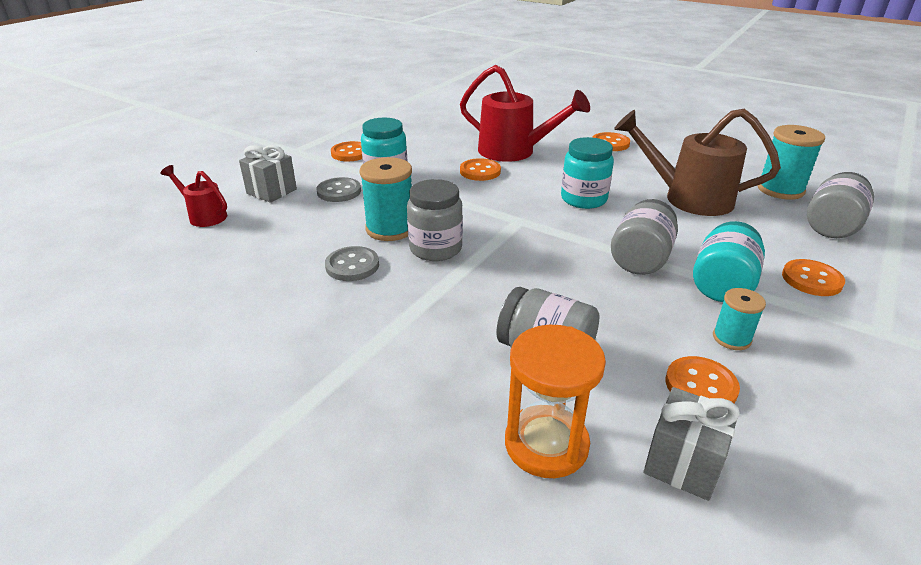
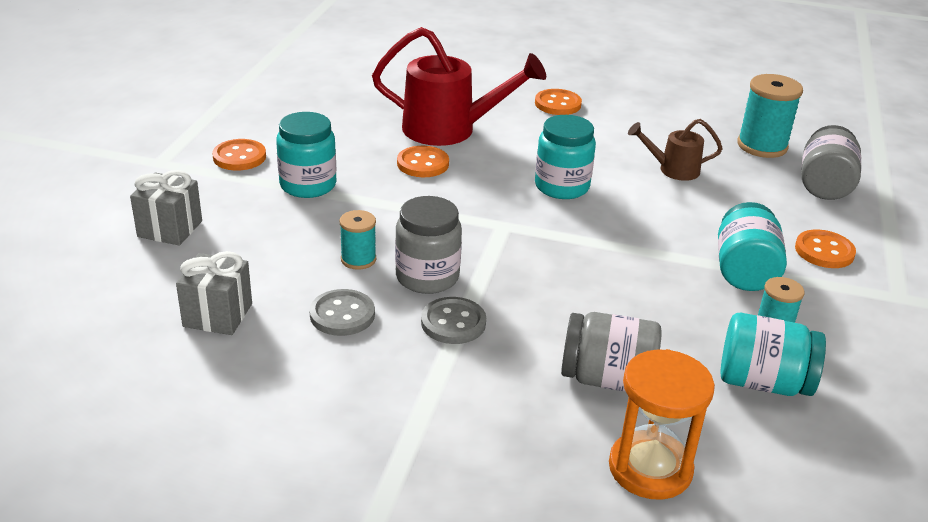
camera: 20 degrees left, 0 degrees up
(204, 216) = (102, 278): red watering can -> none
(339, 191) = (261, 217): grey button -> grey button (453, 323)
(390, 229) = (358, 259): turquoise spool -> turquoise spool, size x0.58
(640, 259) = (654, 254): grey jar -> none
(683, 464) = (775, 459): grey gift -> grey gift (218, 315)
(688, 198) = (673, 170): brown watering can -> brown watering can, size x0.53
(700, 386) = (763, 382): orange button -> turquoise jar

